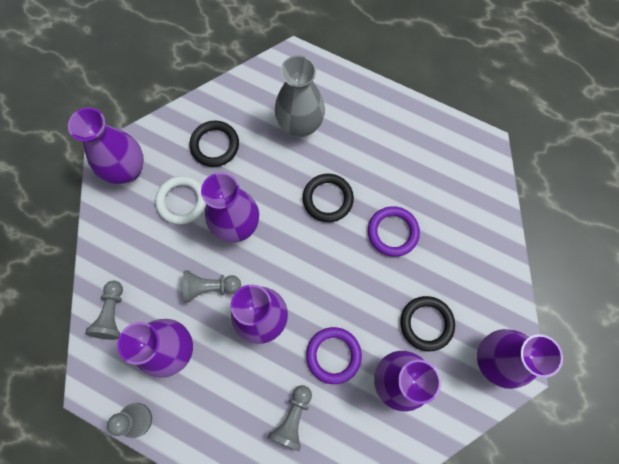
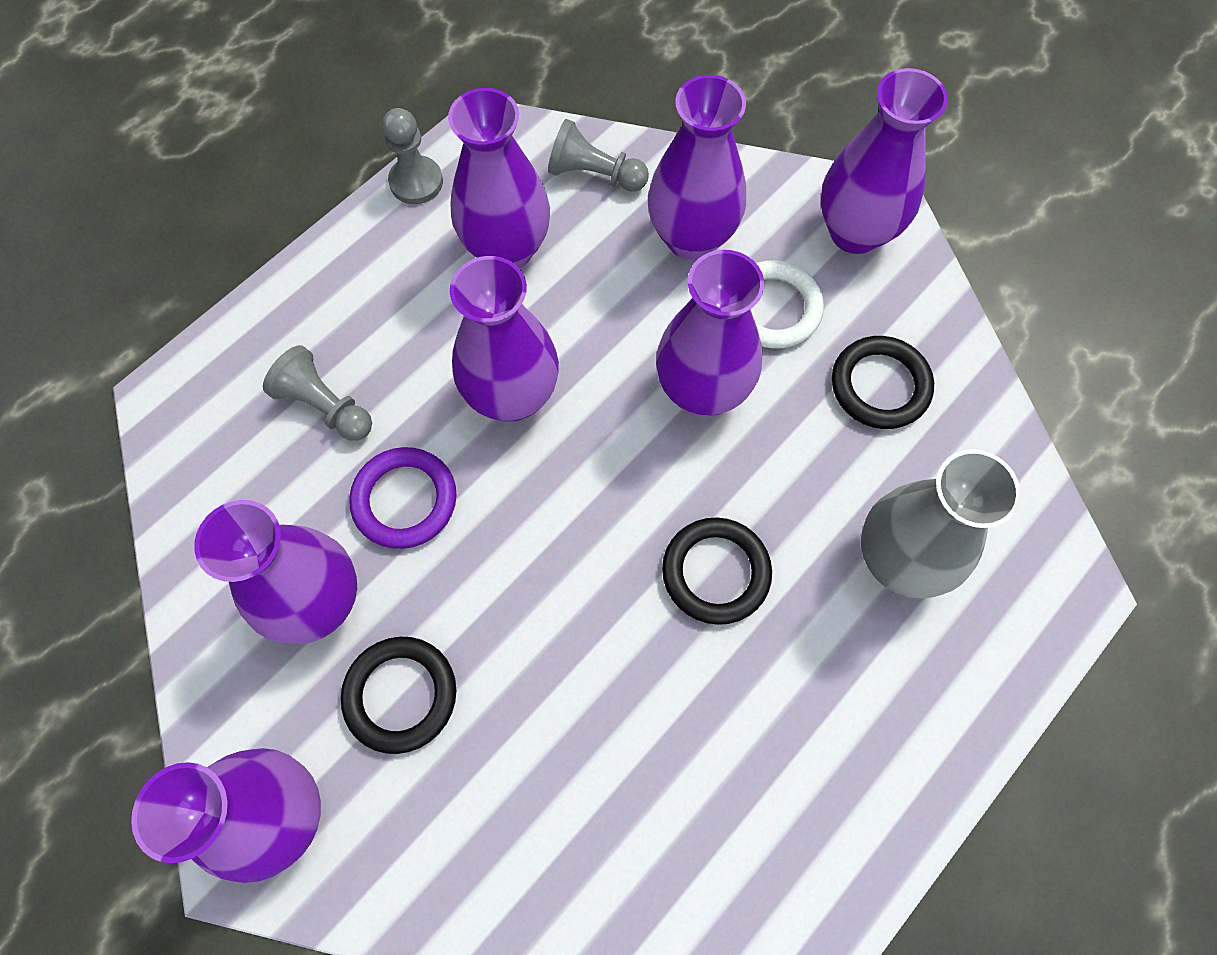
camera: 105 degrees right, 5 degrees down
(146, 251) = (691, 238): none -> purple vase
(210, 287) = (596, 323): grey pawn -> none
(392, 232) = (609, 686): purple ring -> none

